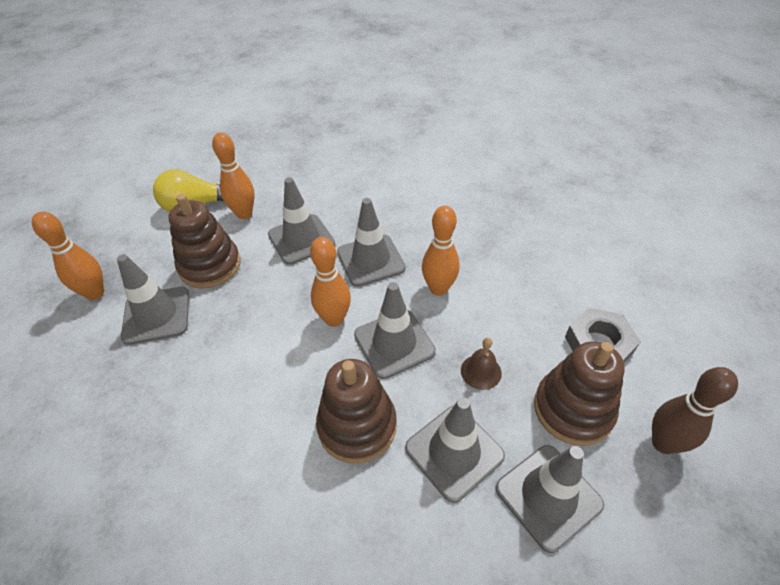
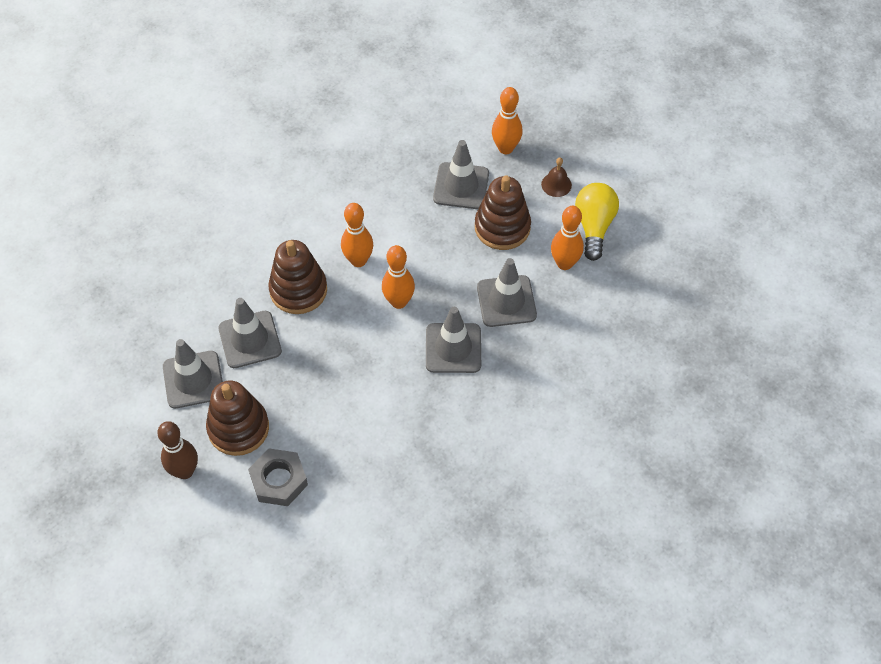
camera: 110 degrees right, 10 degrees up
(394, 343) = (354, 335): grey traffic cone -> none
(438, 289) = (394, 388): orange bowling pin -> orange bowling pin (358, 260)
(481, 371) = (299, 383): brown bell -> brown bell (556, 184)

